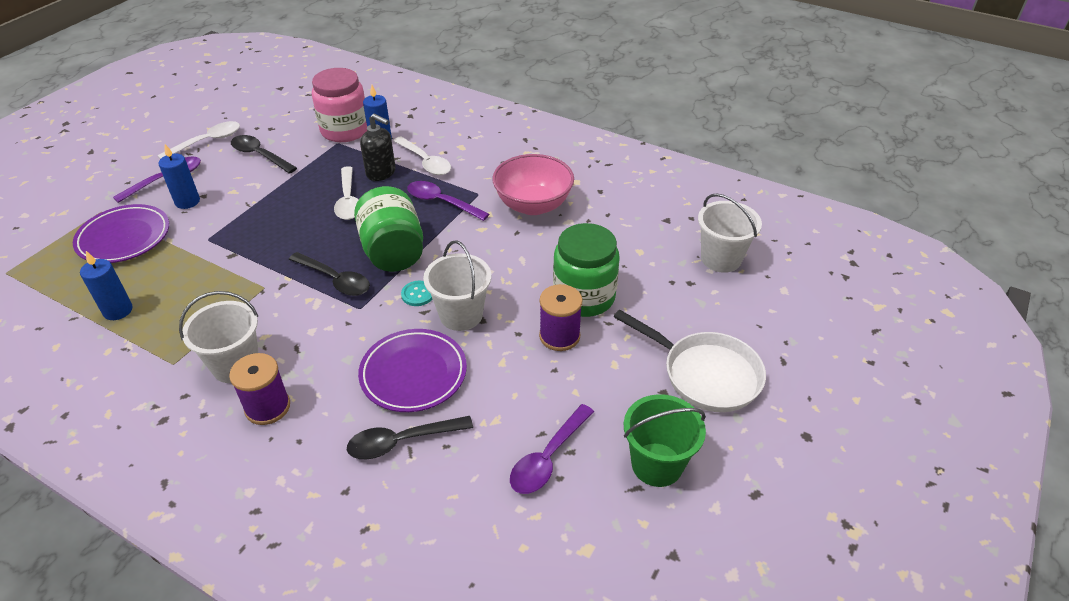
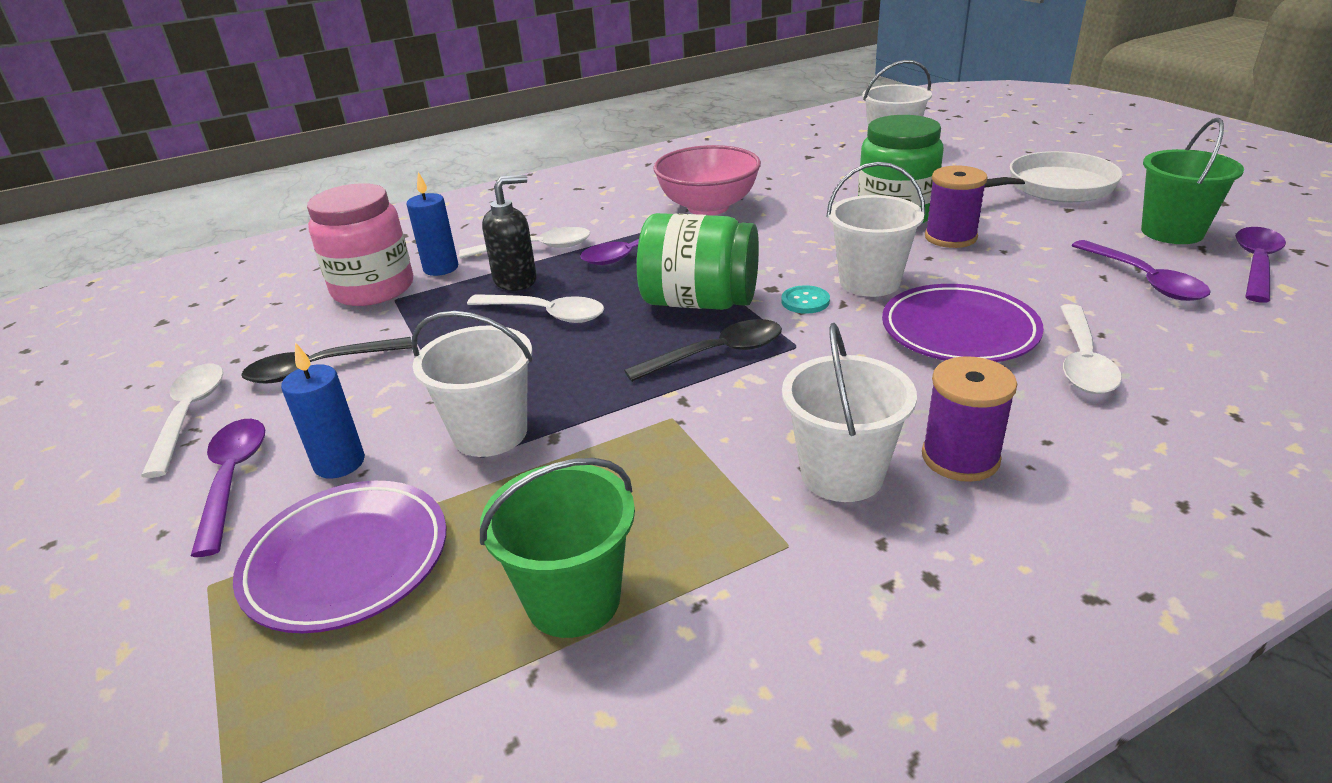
camera: 55 degrees left, 10 degrees down
(118, 310) = (573, 599): blue candle -> green bucket
(226, 234) = (490, 433): none -> white bucket
(401, 442) = (1083, 361): black spoon -> white spoon
(623, 526) = (1256, 264): none -> purple spoon

